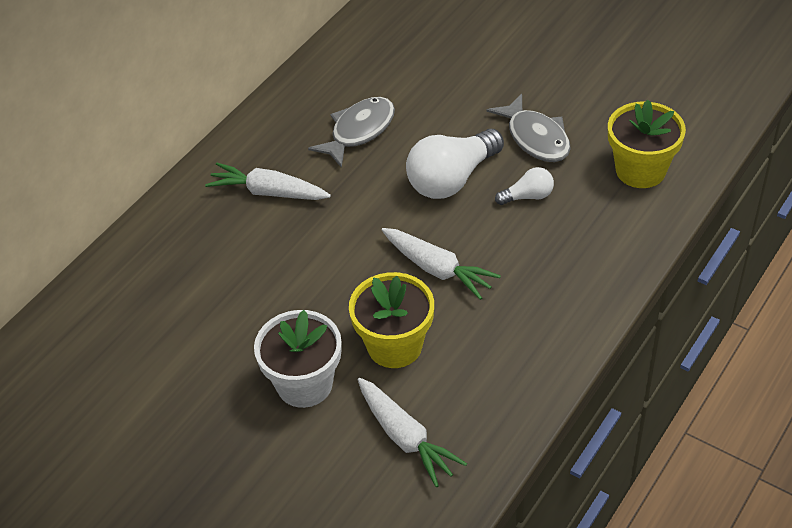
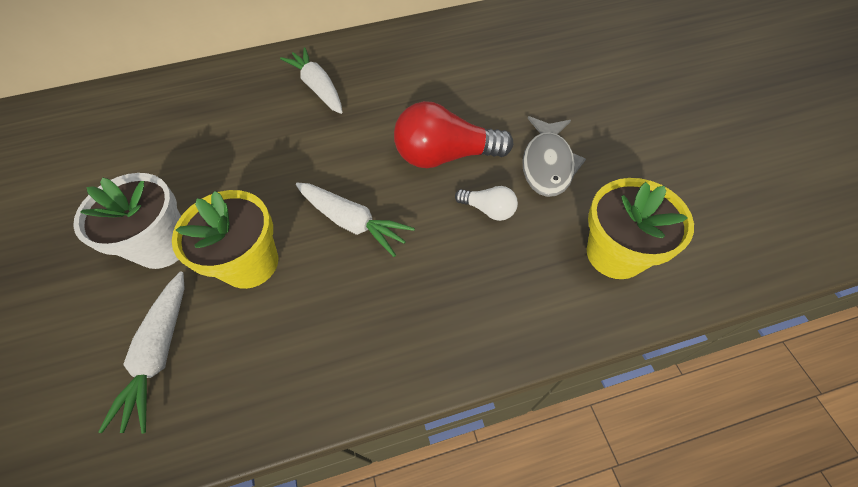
camera: 40 degrees right, 10 degrees up
(359, 131) = (422, 81): grey fish -> none
(437, 269) = (352, 222): white carrot -> white carrot turned 45 degrees counterclockwise
(452, 179) = (445, 156): white light bulb -> red light bulb

